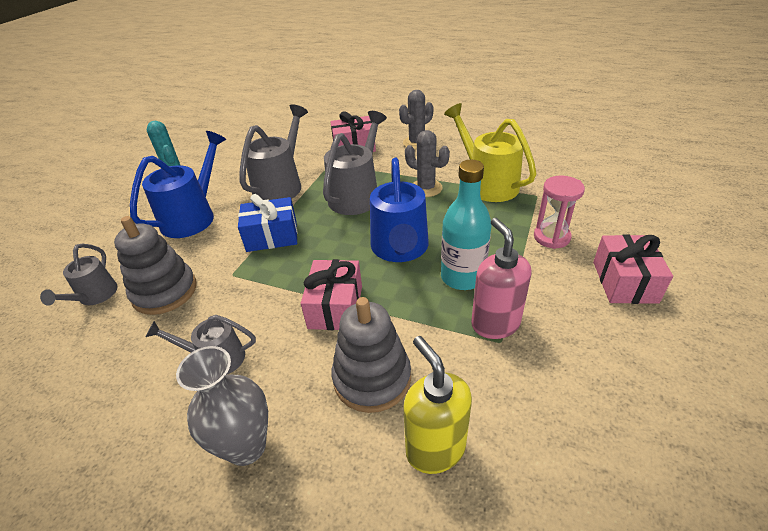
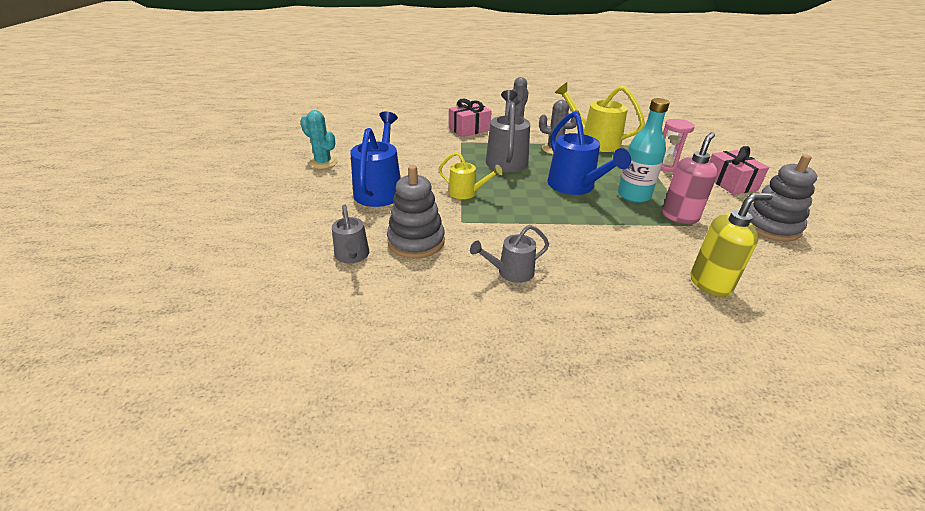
camera: 25 degrees left, 5 degrees down
(246, 446) = (592, 313): grey vase -> none
(272, 236) = (467, 193): blue gift -> yellow watering can
(281, 185) = (436, 159): grey watering can -> none
(335, 307) = (566, 226): pink gift -> none
(372, 378) = (634, 259): grey stacking toy -> grey stacking toy (771, 226)
(435, 448) = (710, 284): yellow soap dispenser -> yellow soap dispenser turned 120 degrees clockwise
(495, 324) = (679, 216): pink soap dispenser -> pink soap dispenser turned 75 degrees clockwise

